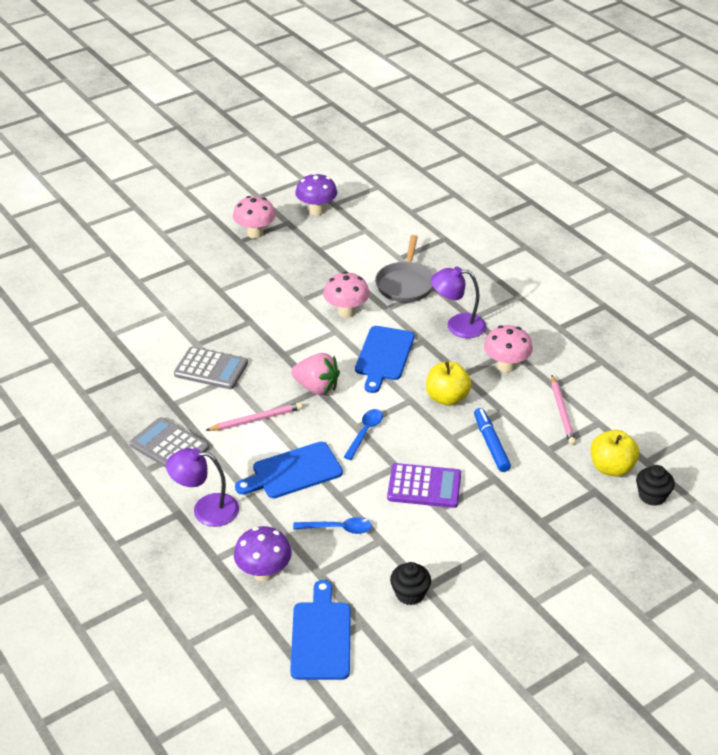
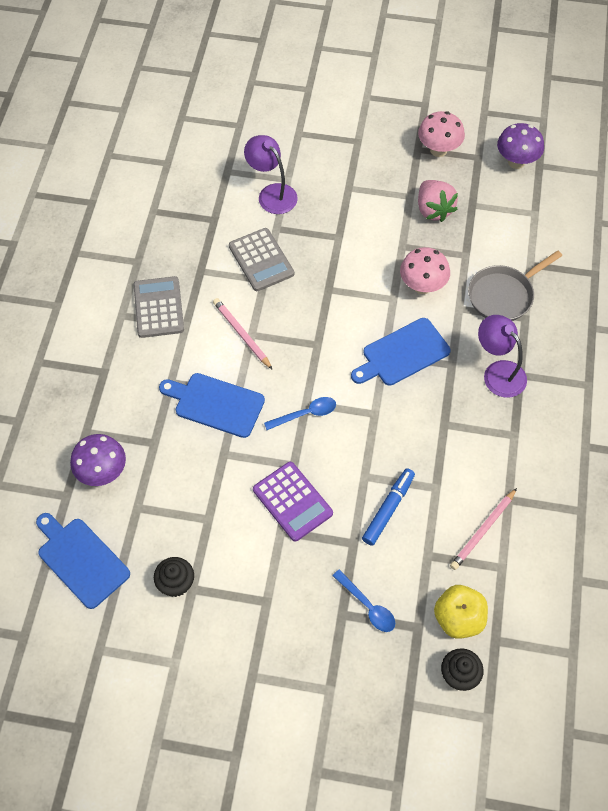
camera: 45 degrees right, 20 degrees up
(206, 509) = (123, 384): purple lamp -> purple lamp (272, 193)
(256, 419) = (242, 334): pink pencil -> pink pencil turned 150 degrees counterclockwise
(316, 387) = (317, 341): pink strawberry -> pink strawberry (433, 210)
(321, 636) = (81, 560): blue cutting board -> blue cutting board turned 90 degrees counterclockwise
(338, 528) = (190, 482): blue spoon -> blue spoon (367, 606)
(447, 398) = (405, 436): yellow apple -> none
(506, 366) = (490, 446): pink mushroom -> none

